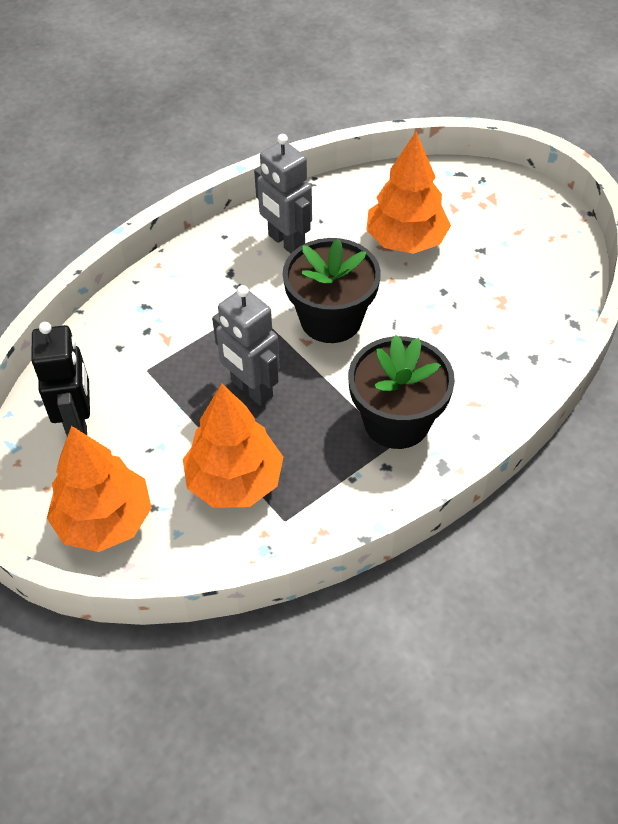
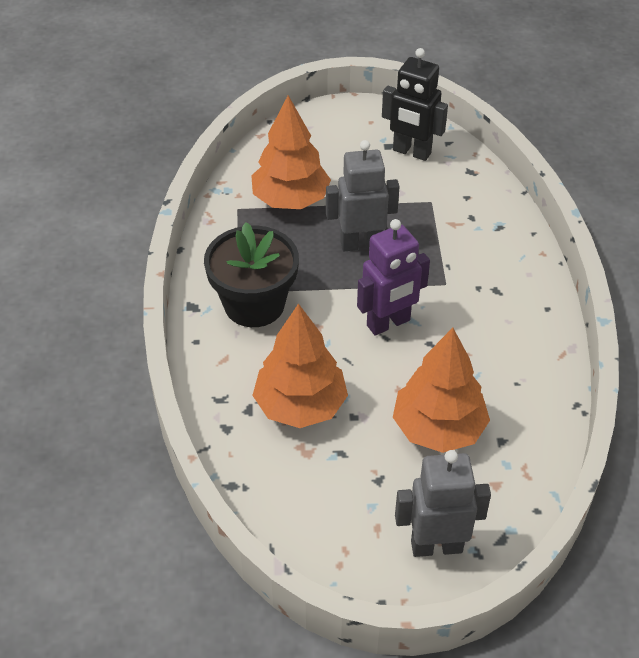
camera: 125 degrees right, 5 degrees down
(105, 521) = (320, 135): orange tree -> orange tree (300, 405)
(286, 242) = (505, 343): grey robot -> grey robot (436, 546)
(331, 319) = (388, 323): black flower pot -> purple robot

